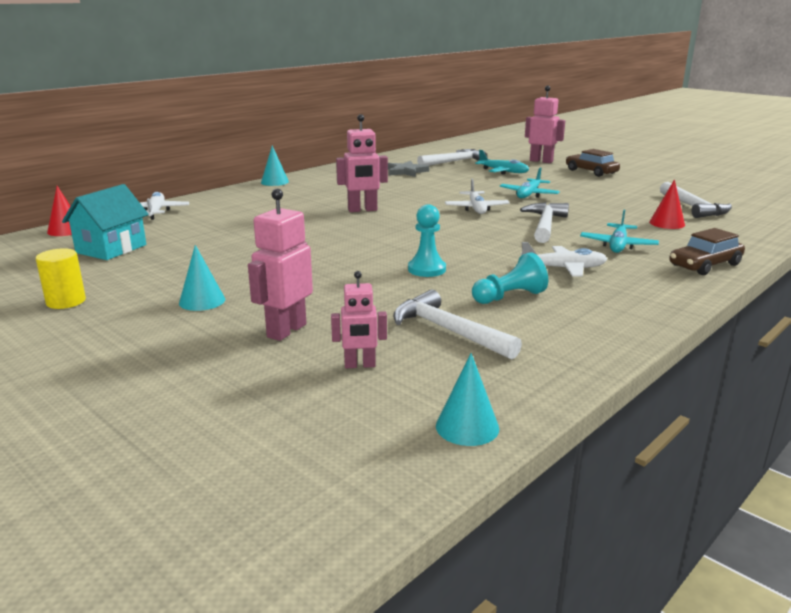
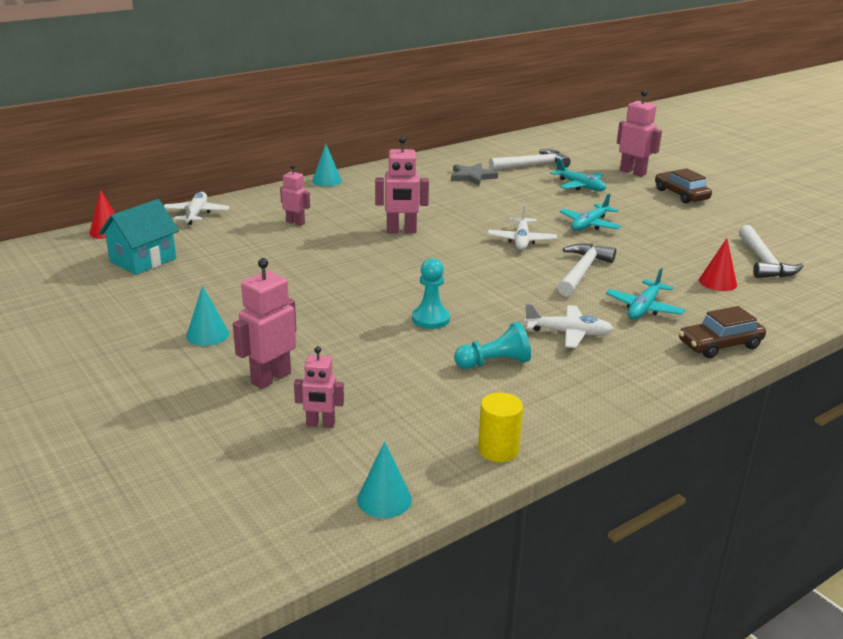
camera: 10 degrees right, 5 degrees up
(66, 301) = (90, 322): yellow cylinder -> yellow cylinder (498, 450)
(258, 211) = (295, 222): none -> pink robot
(448, 331) = (416, 396): white hammer -> none

